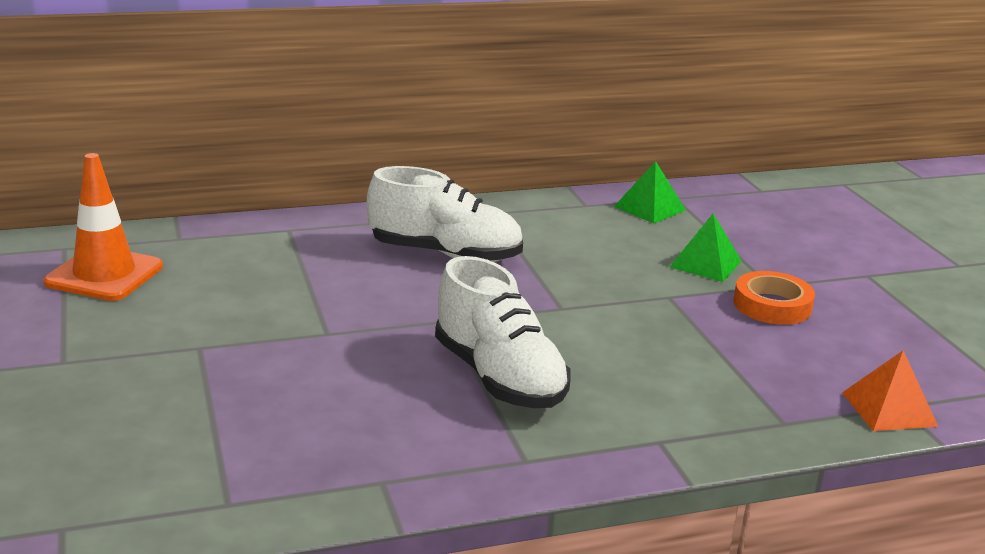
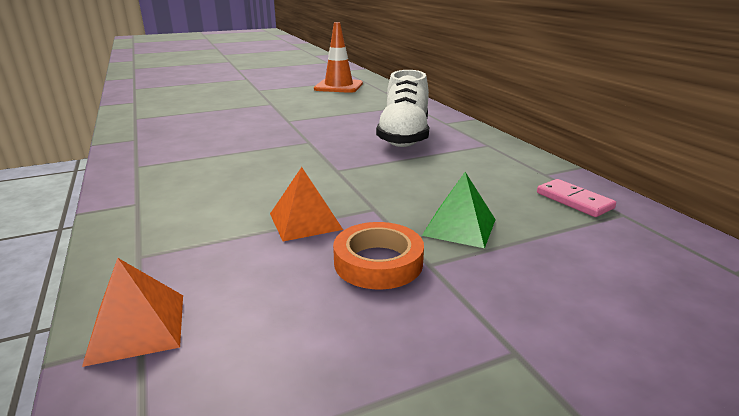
camera: 85 degrees right, 0 degrees up
(499, 377) = (235, 156): white shoe -> none
(649, 208) = (574, 200): green pyramid -> pink domino
(700, 333) = (305, 221): none -> orange pyramid

